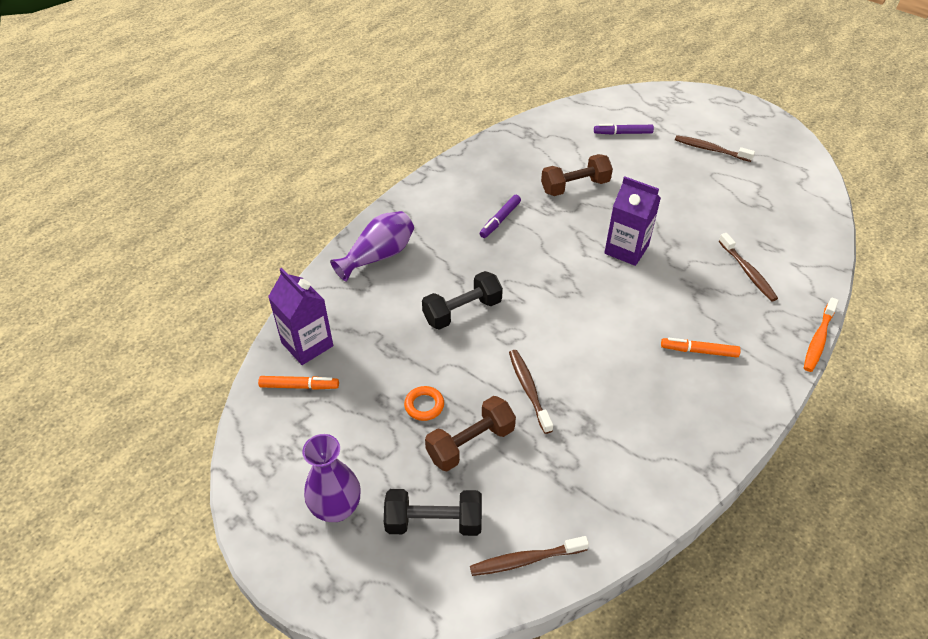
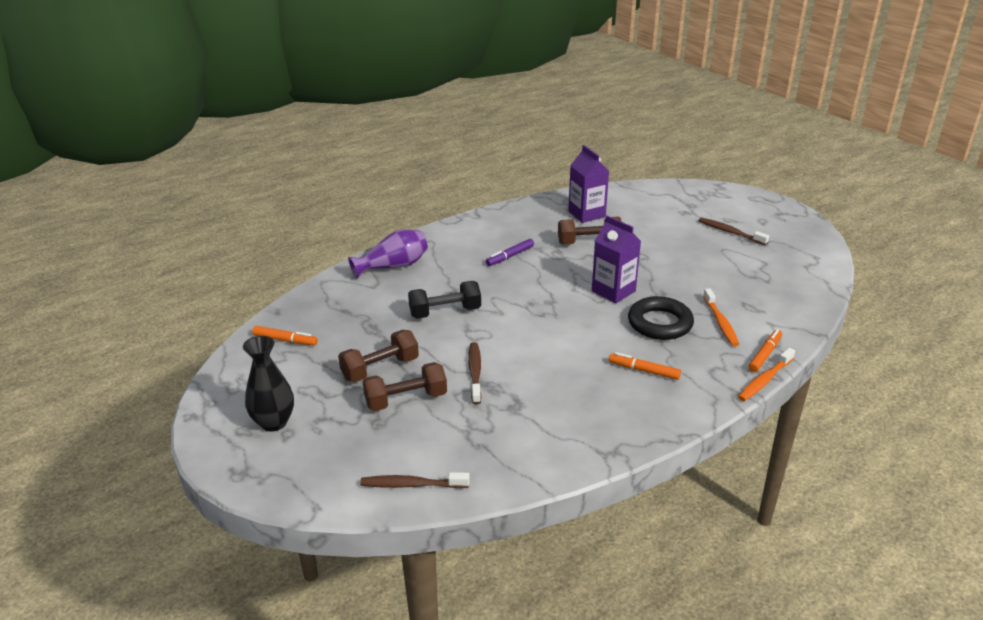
camera: 15 degrees right, 15 degrees down
(307, 344) = (305, 314): purple carton -> purple carton (586, 214)
(336, 508) = (274, 422): purple vase -> black vase
(424, 405) = (380, 369): orange ring -> brown dumbbell
(434, 522) = (348, 445): black dumbbell -> none
(623, 133) = (653, 211): purple marker -> none
(689, 284) = (660, 323): none -> black ring
(748, 272) = (720, 322): brown toothbrush -> orange toothbrush
(805, 306) = (765, 354): none -> orange marker

